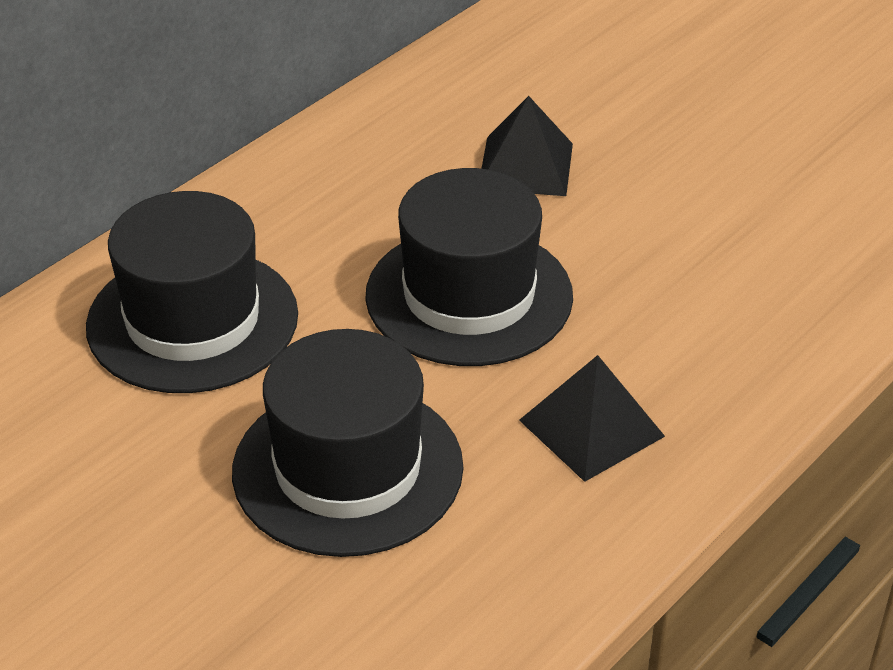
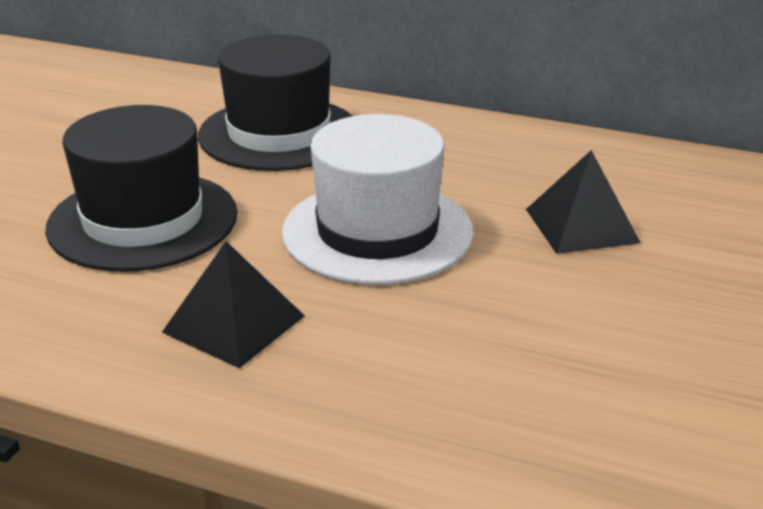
camera: 70 degrees right, 10 degrees down
(469, 296) = (377, 232): black hat -> white hat

